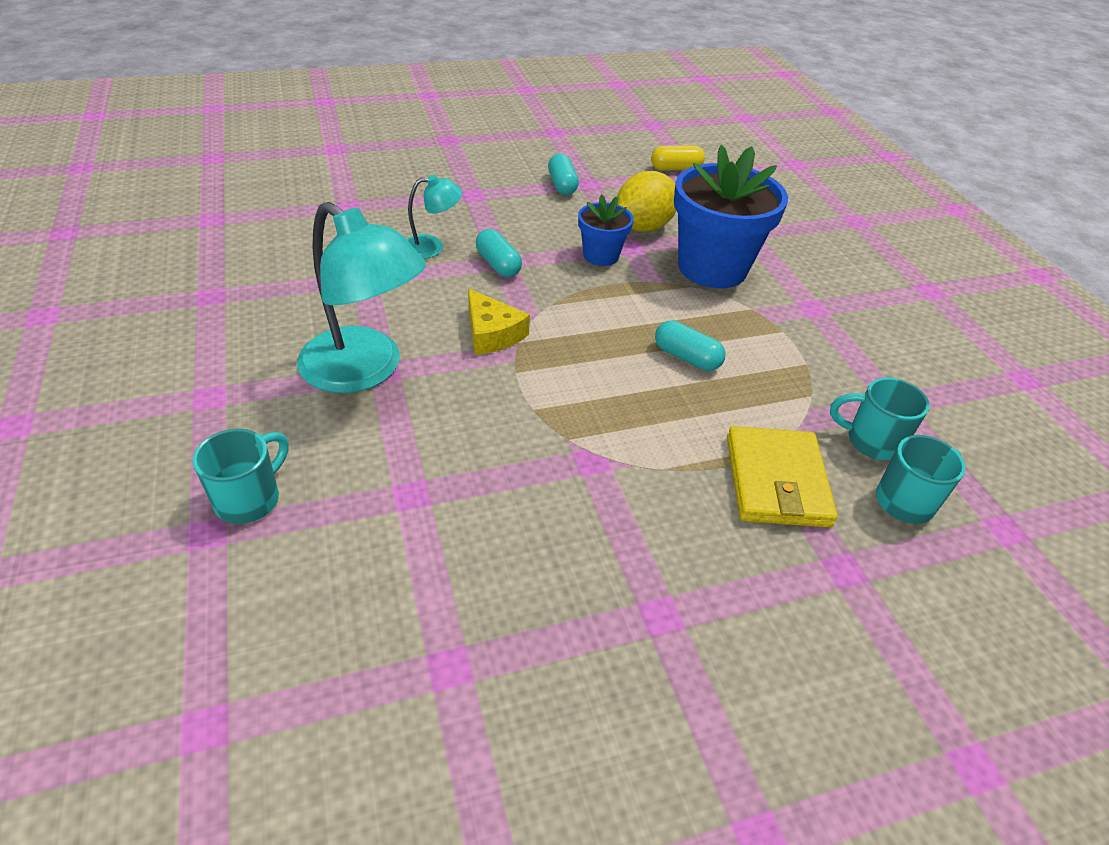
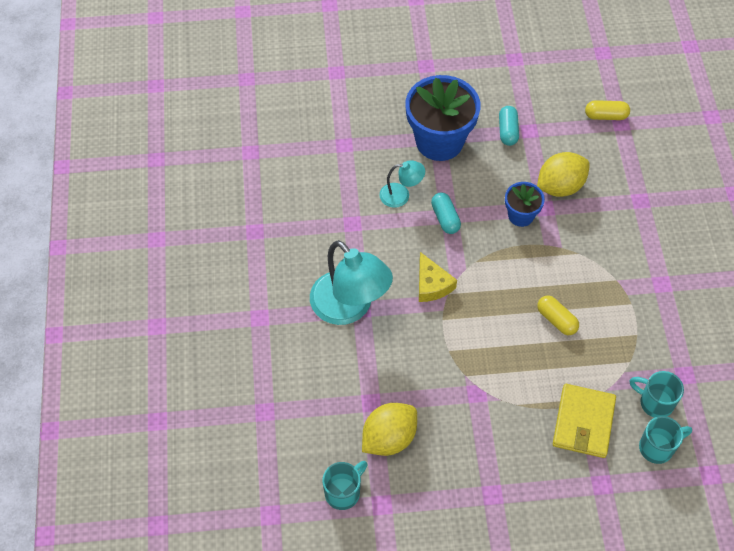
camera: 15 degrees right, 15 degrees up
(250, 499) = (285, 393): turquoise mug -> turquoise mug (343, 492)
(450, 546) = (389, 438): none -> yellow lemon
(686, 357) = (556, 320): turquoise capsule -> yellow capsule
(712, 268) = (600, 236): blue flower pot -> blue flower pot (439, 141)

